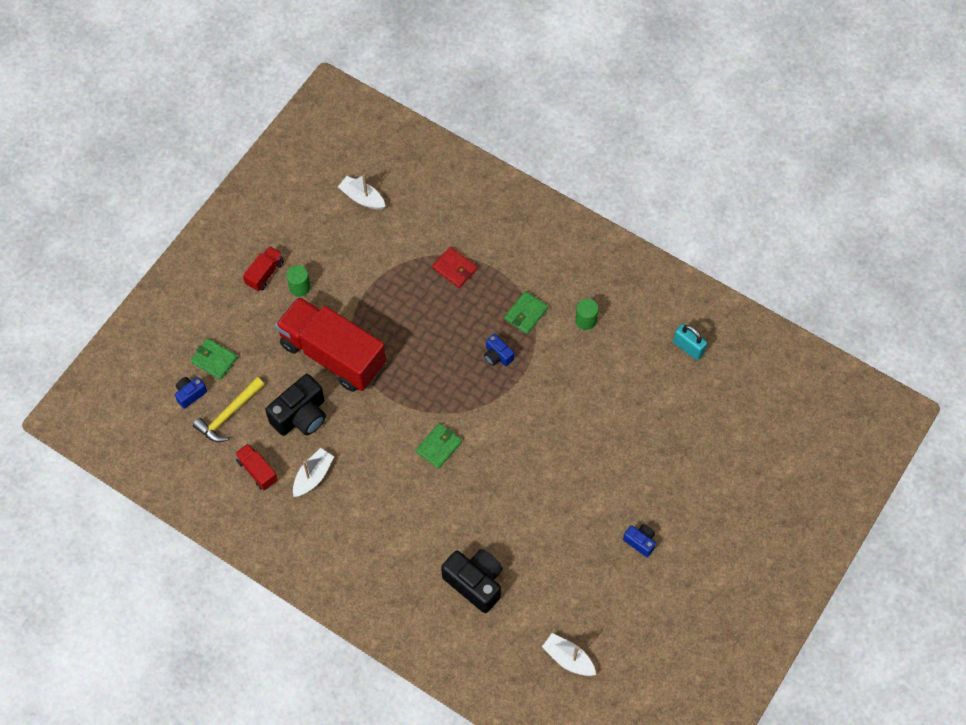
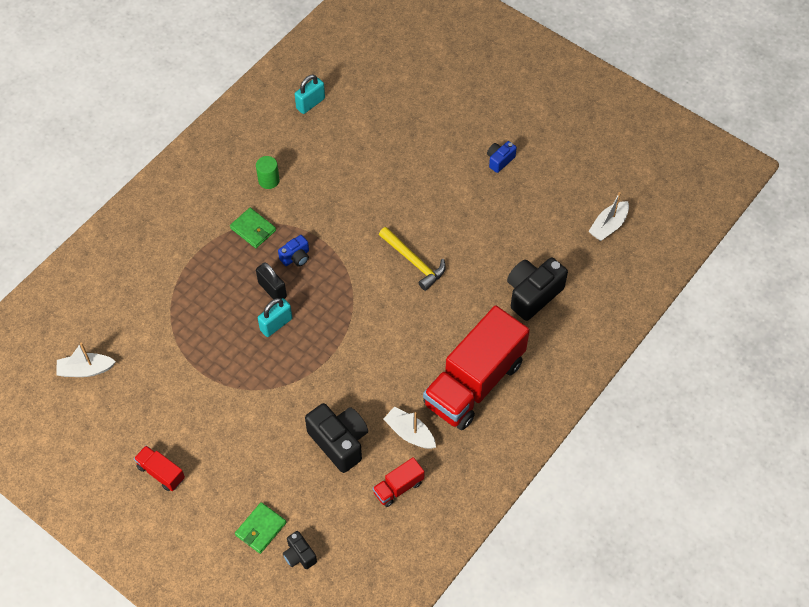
camera: 85 degrees left, 5 degrees down
(190, 394) = (299, 555): blue camera -> black camera
(228, 414) = (329, 515): yellow hammer -> yellow hammer (414, 262)
(300, 287) = (185, 437): green cylinder -> none
(333, 354) = (272, 408): red truck -> red truck (474, 383)
(362, 198) = (85, 370): white boat -> white boat turned 45 degrees clockwise
(421, 347) = (276, 324): none -> turquoise padlock
(439, 447) = (389, 315): green wallet -> none
(454, 268) = (190, 288): red wallet -> none
(458, 339) = (272, 290): none -> black padlock

